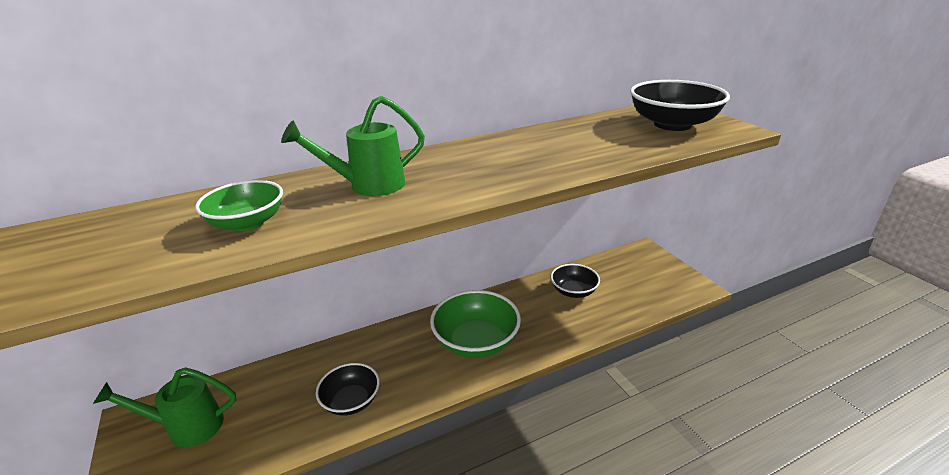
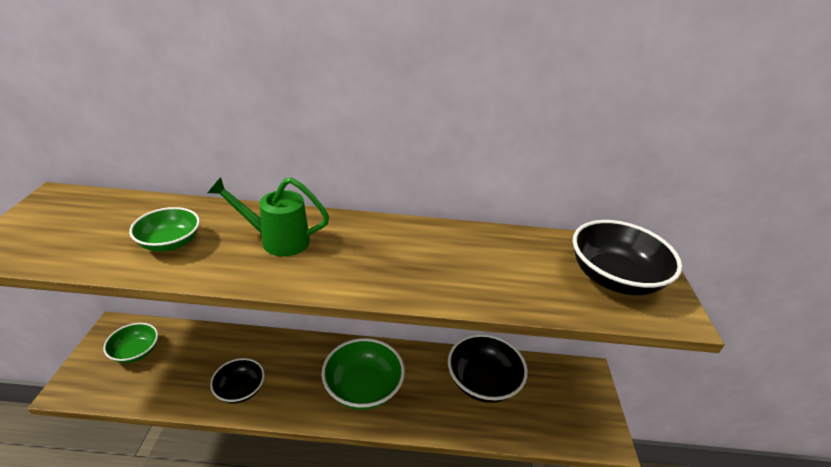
camera: 25 degrees right, 5 degrees up
(186, 427) = (136, 352): green watering can -> green bowl
(573, 291) = (483, 382): black bowl -> black bowl, size x1.62

